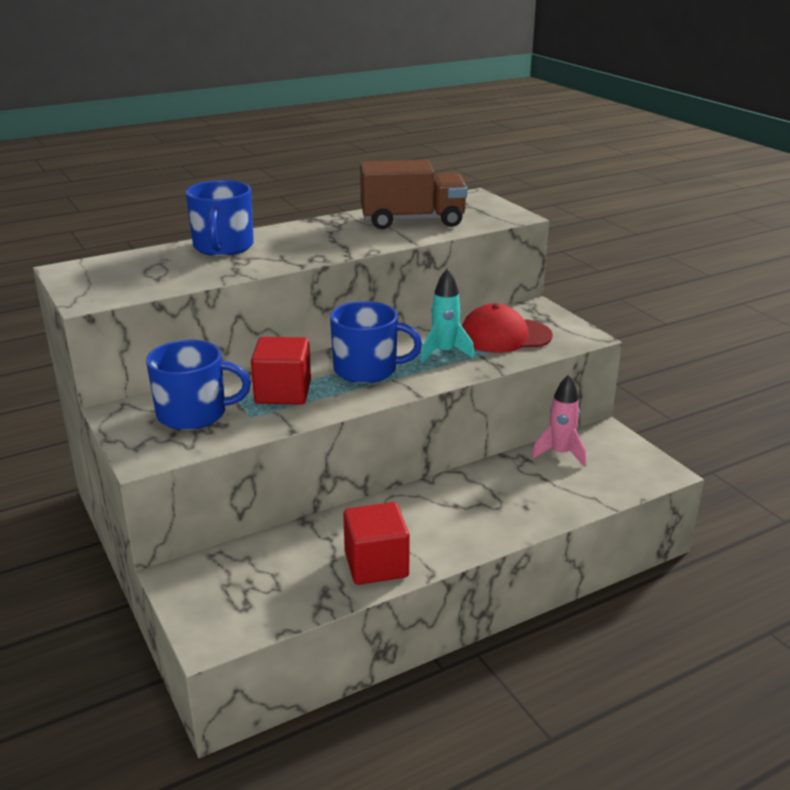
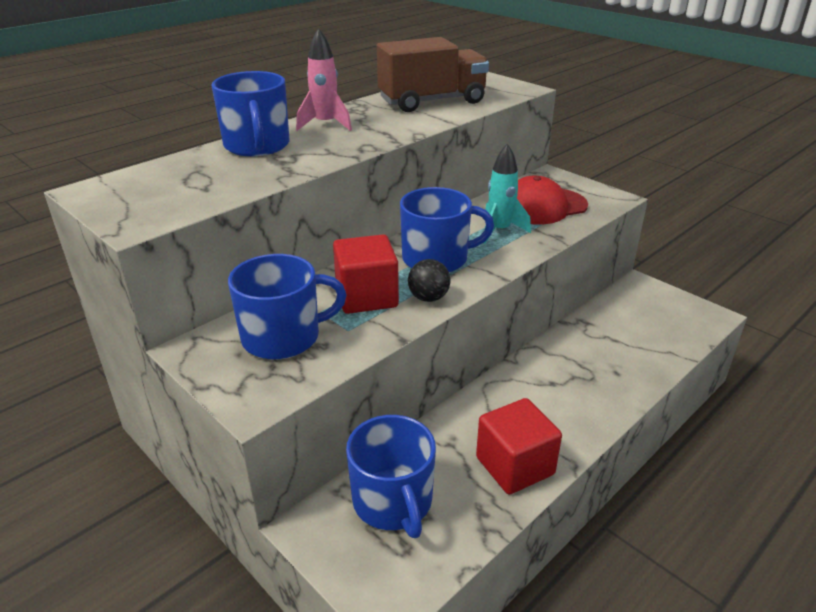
camera: 15 degrees left, 5 degrees up
(254, 571) = (393, 502): none -> blue mug
(337, 401) = (428, 298): none -> black ball
(560, 454) = (613, 312): pink rocket -> pink rocket (325, 124)

